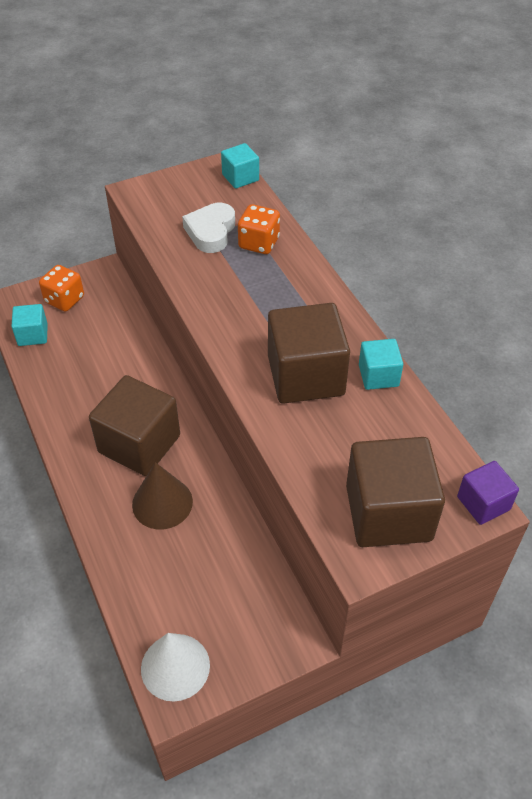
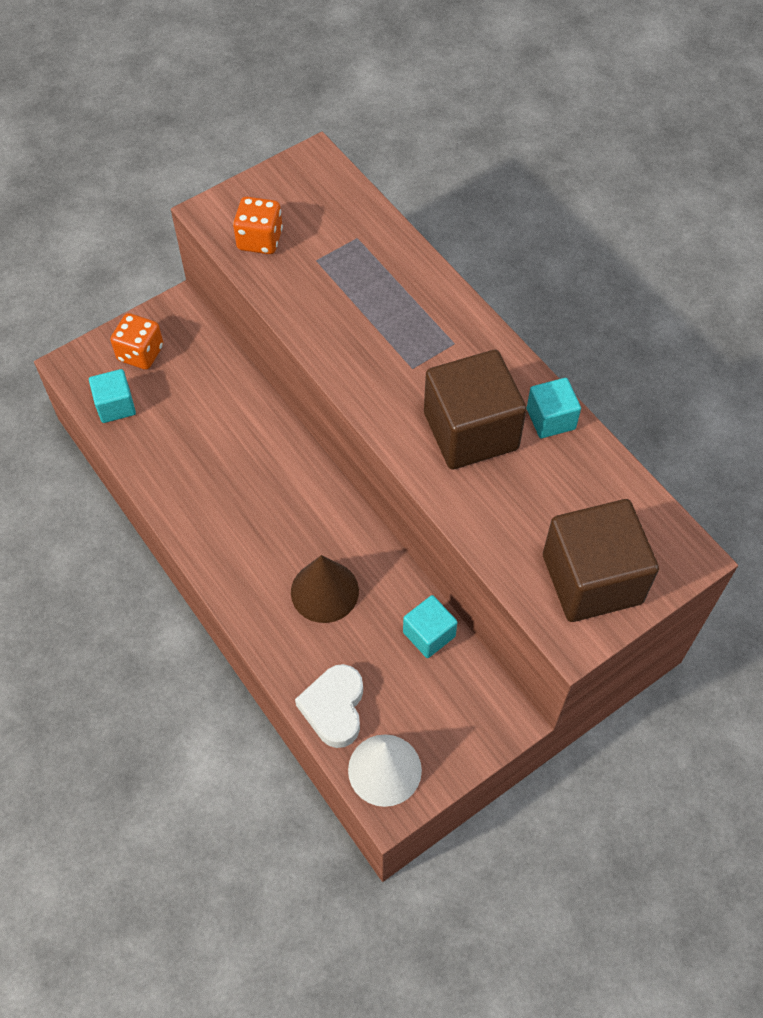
camera: 10 degrees left, 10 degrees up
(139, 444) = (280, 525): brown cube -> none
(211, 232) = (318, 257): white heart -> white heart (334, 708)
(240, 177) = (334, 175): turquoise cube -> turquoise cube (429, 634)
(259, 243) = (378, 265): orange dice -> orange dice (260, 240)
(483, 503) = (688, 552): purple cube -> none

